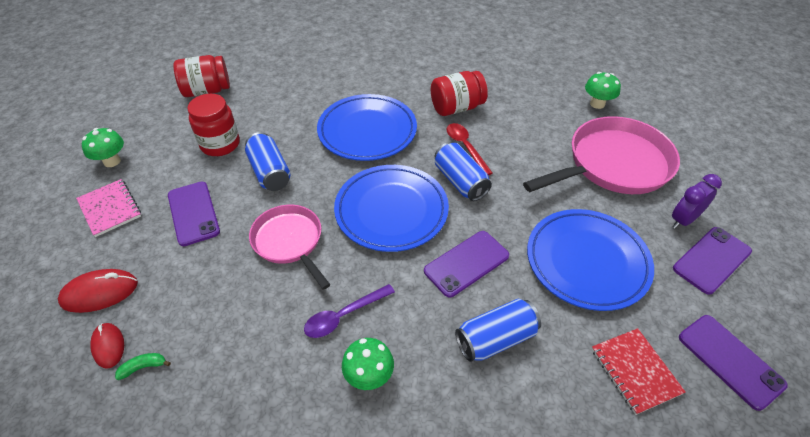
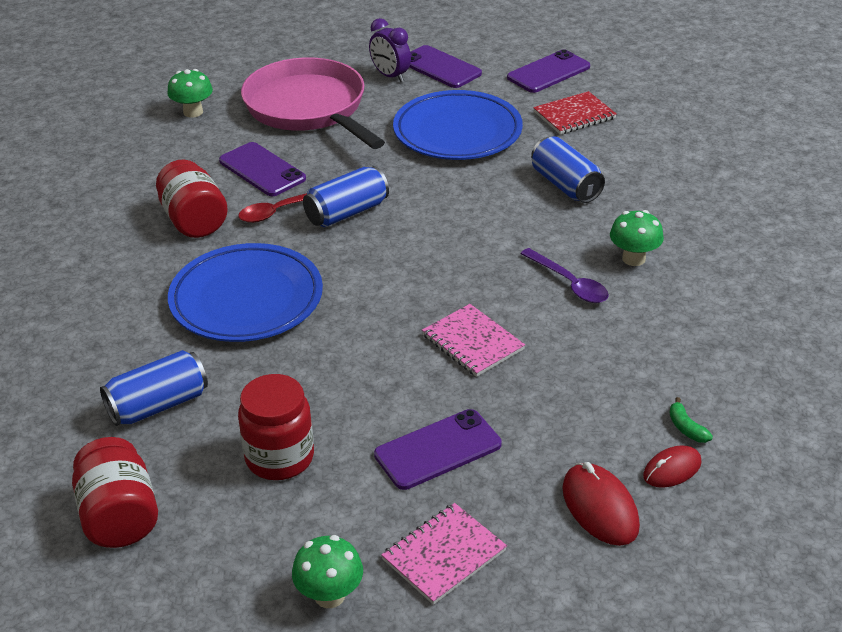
camera: 95 degrees left, 10 degrees down
(270, 172) = (343, 386): blue can -> blue can (158, 405)
(289, 242) = (473, 342): pink pan -> pink notebook
(391, 211) = (405, 263): blue plate -> none
(466, 263) = (476, 205): purple phone -> purple phone (262, 170)

